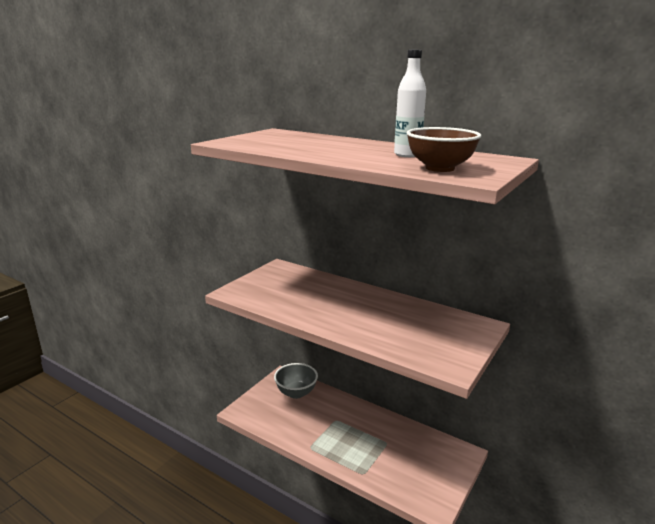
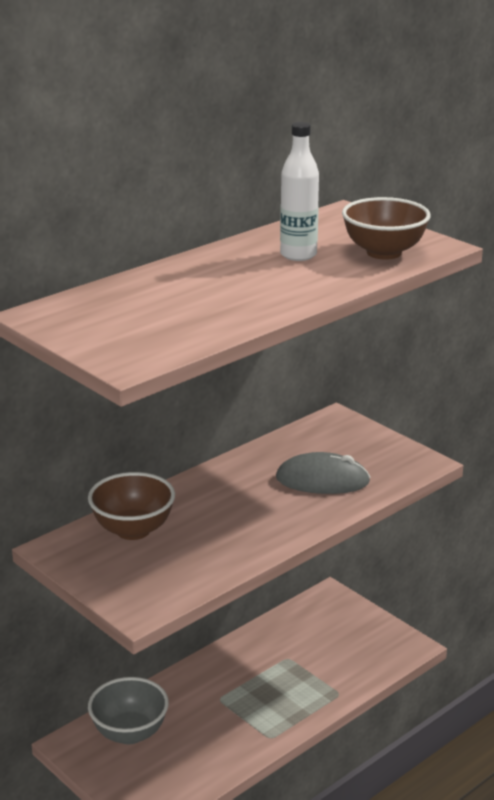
camera: 75 degrees left, 5 degrees up
(304, 280) = (133, 530): none -> brown bowl
(395, 328) = (322, 480): none -> grey mouse

